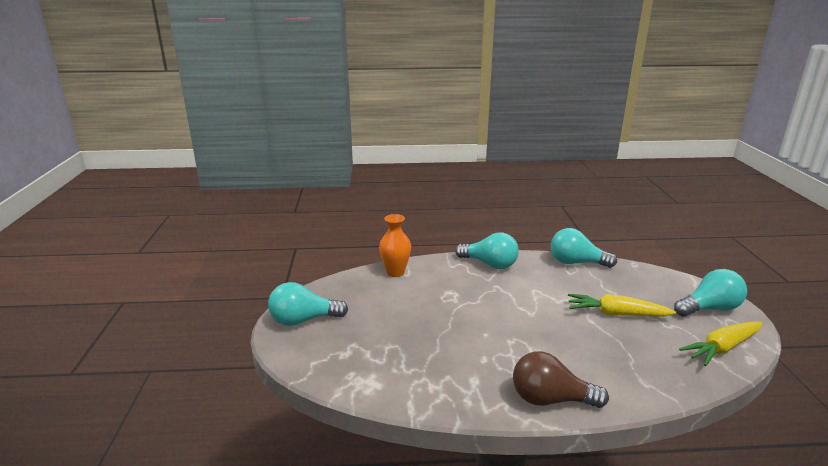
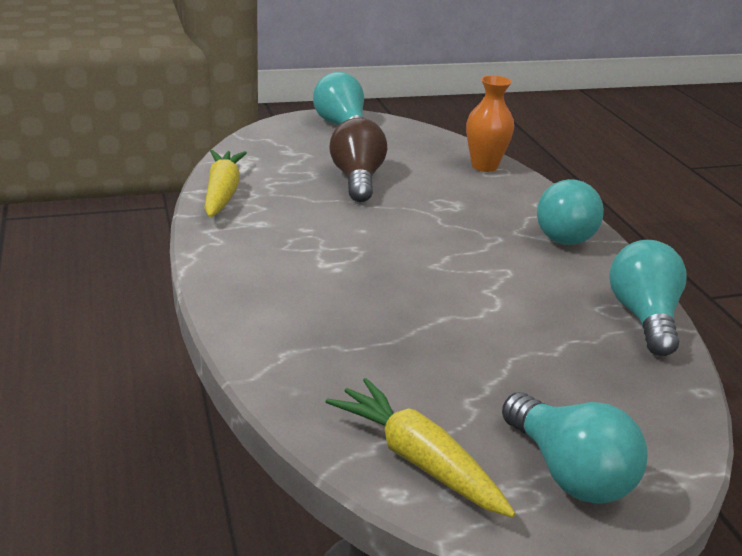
camera: 75 degrees right, 5 degrees up
(550, 399) = (232, 272): brown light bulb -> brown light bulb (357, 179)
(616, 314) = (477, 346): yellow carrot -> yellow carrot (222, 193)

